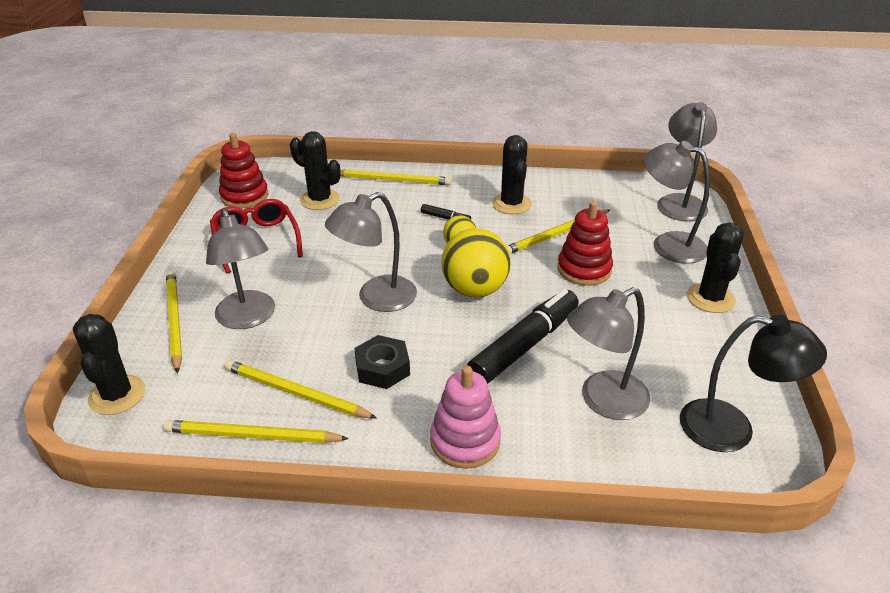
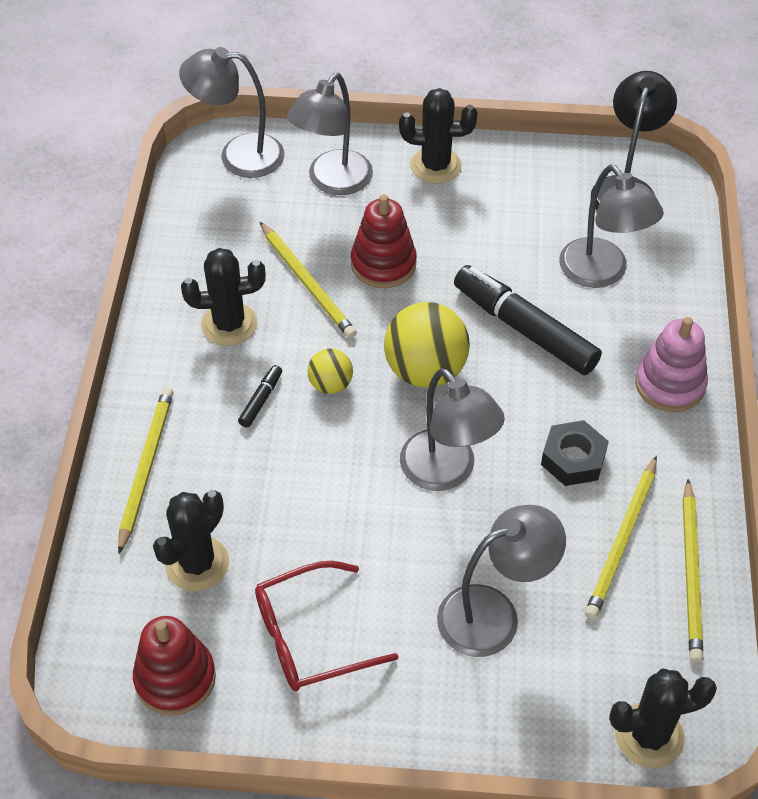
camera: 90 degrees left, 15 degrees up
(174, 321) = (503, 705): yellow pencil -> none

